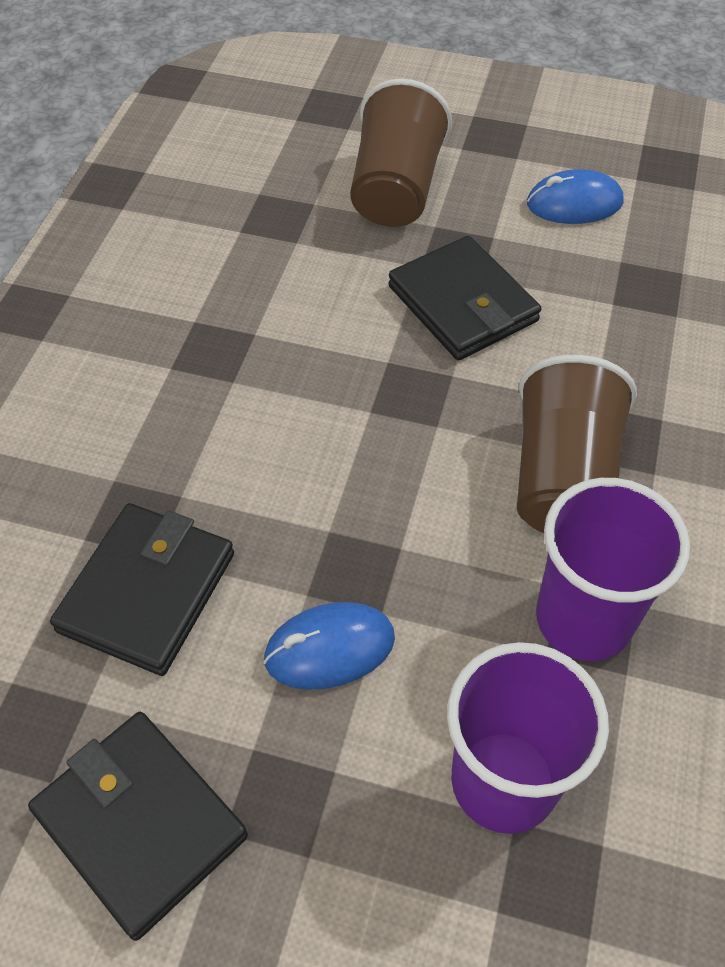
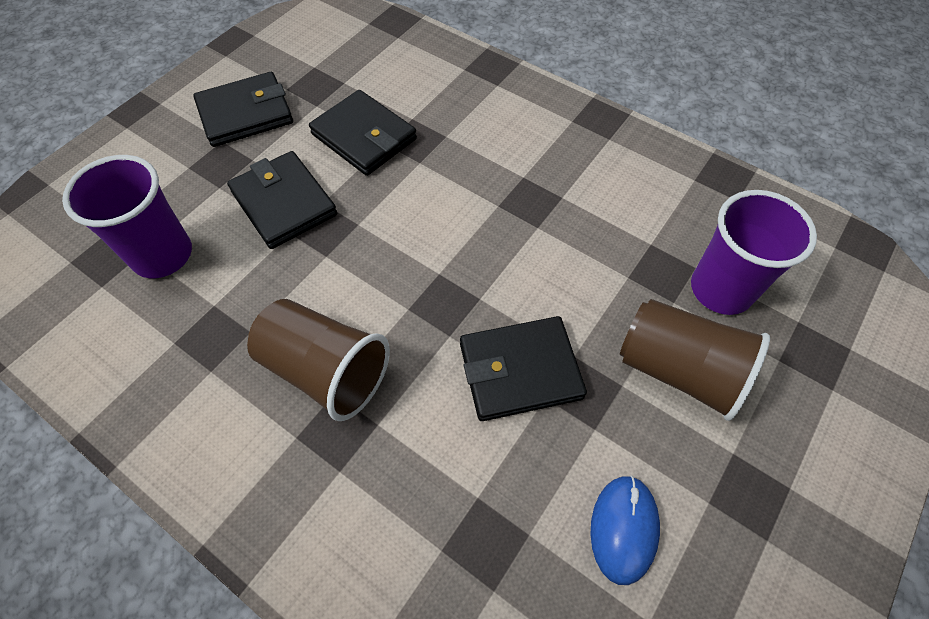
camera: 110 degrees right, 5 degrees up
(329, 648) = (284, 203): blue mouse -> black wallet
(583, 619) = (220, 335): purple cup -> purple cup (721, 289)

